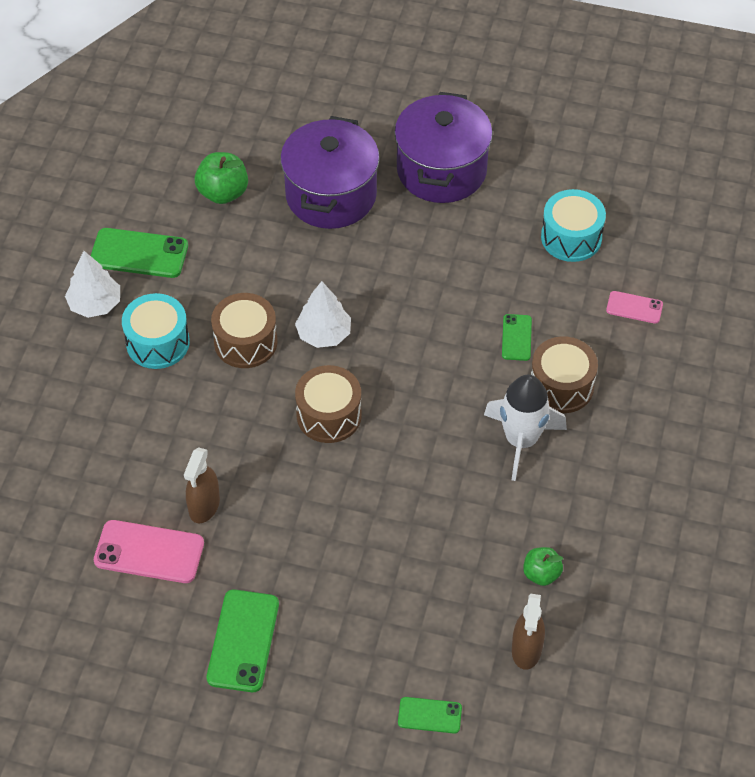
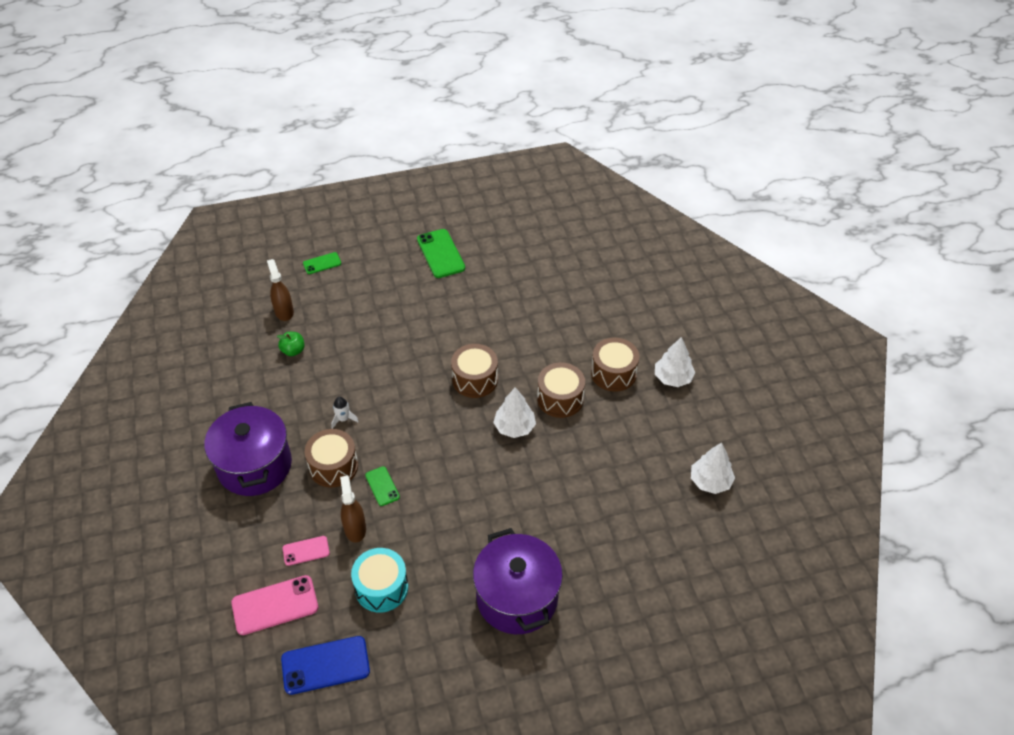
camera: 150 degrees right, 5 degrees down
(139, 253) = (677, 422): green phone -> none
(149, 552) = (521, 269): pink phone -> pink phone (275, 605)
(158, 342) = (613, 373): turquoise drum -> brown drum
(163, 182) = (710, 481): none -> white tree
(204, 506) = (510, 302): brown spray bottle -> brown spray bottle (355, 528)
(223, 193) = (662, 494): green apple -> none
(331, 195) = (585, 532): purple pot -> purple pot (255, 466)
(521, 440) = (343, 419): white rocket -> white rocket, size x0.45
(659, 196) = (325, 665): none -> blue phone

